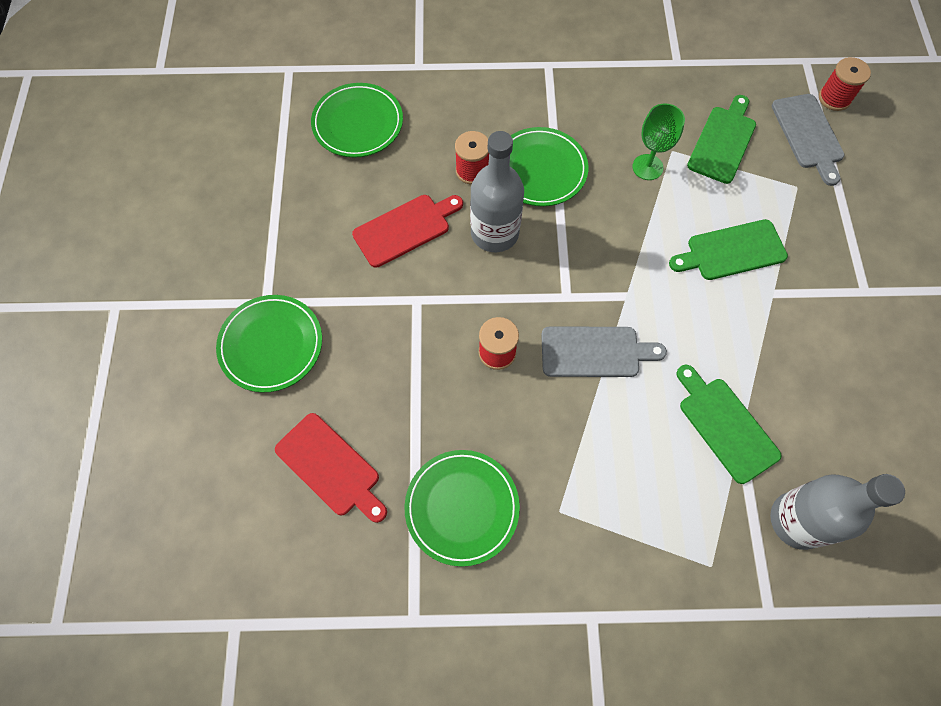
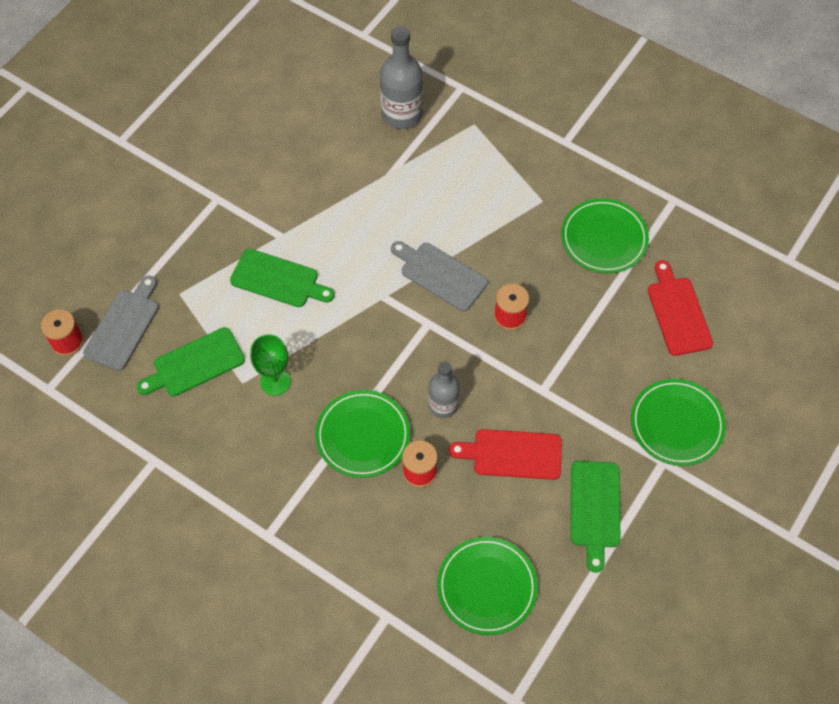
camera: 145 degrees left, 5 degrees down
(494, 233) = (443, 405): grey bottle -> grey bottle, size x0.64
(725, 425) = (395, 182): green cutting board -> green cutting board (595, 509)

